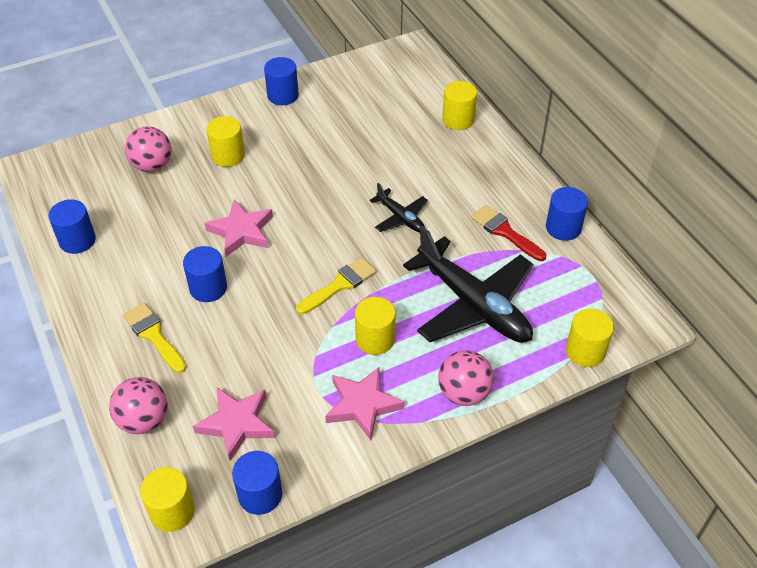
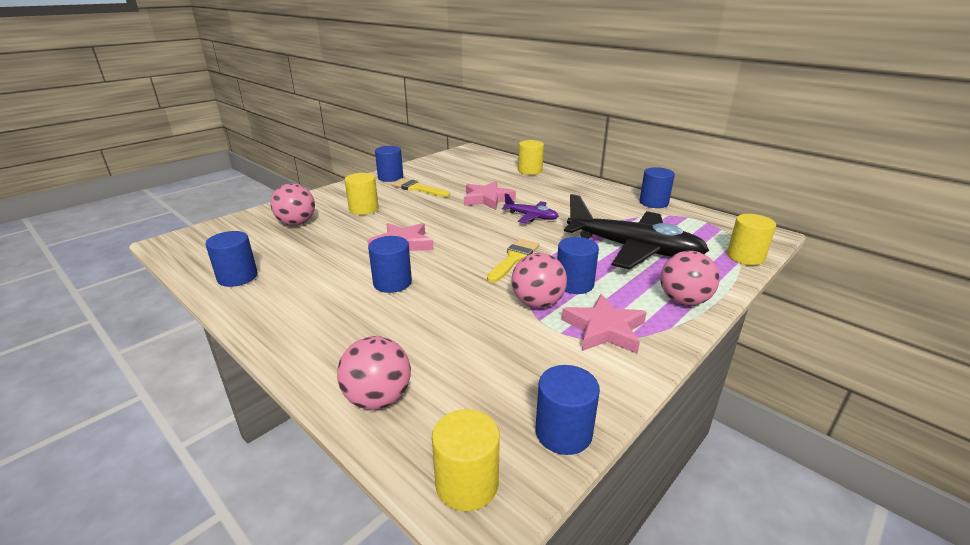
camera: 20 degrees left, 20 degrees down
(153, 335) = (353, 326): yellow brush -> yellow brush (417, 188)
(237, 424) = (489, 375): pink star -> pink star (487, 199)
(324, 354) = (537, 303): none -> pink ball
(375, 339) = (574, 284): yellow cylinder -> blue cylinder
(401, 217) = (531, 217): black plane -> purple plane
(505, 232) = (615, 211): red brush -> none

